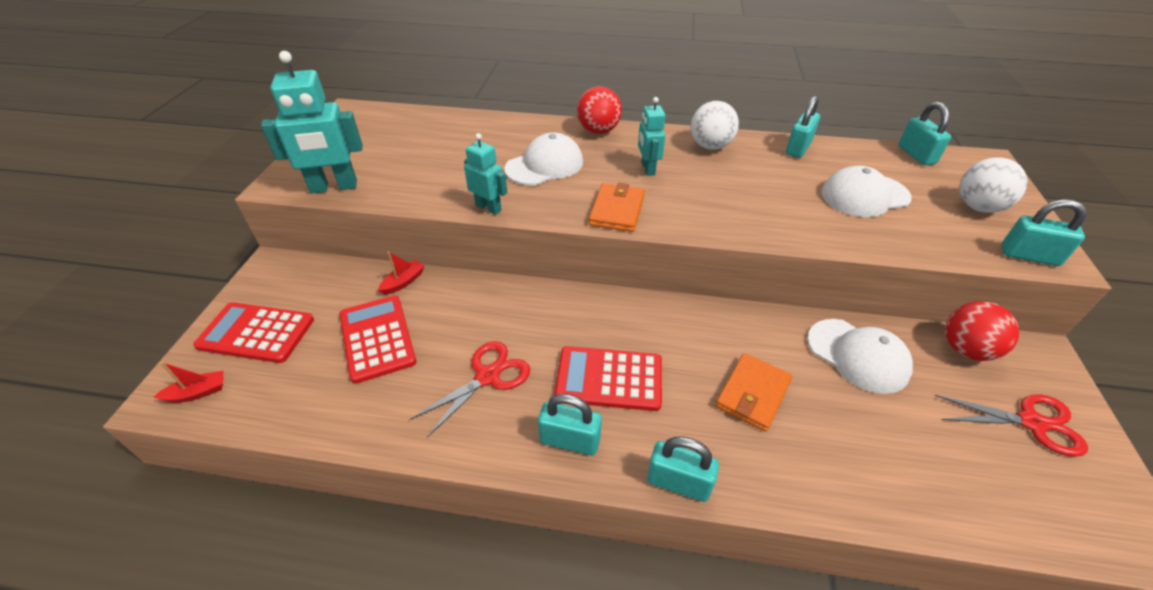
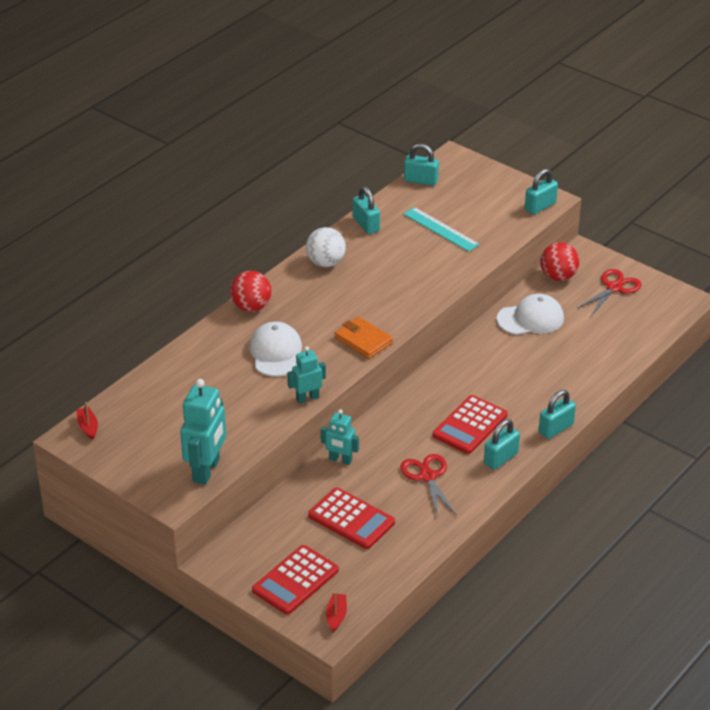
camera: 60 degrees left, 5 degrees down
(377, 338) = (351, 519): red calculator -> red calculator turned 150 degrees counterclockwise
(403, 282) = (300, 492): red boat -> red boat (88, 427)
(647, 169) = (327, 305): turquoise robot -> turquoise robot (340, 460)
(752, 394) = (524, 374): orange wallet -> none
(864, 195) = (441, 229): white cap -> turquoise ruler
(978, 207) = (489, 194): white ball -> none

